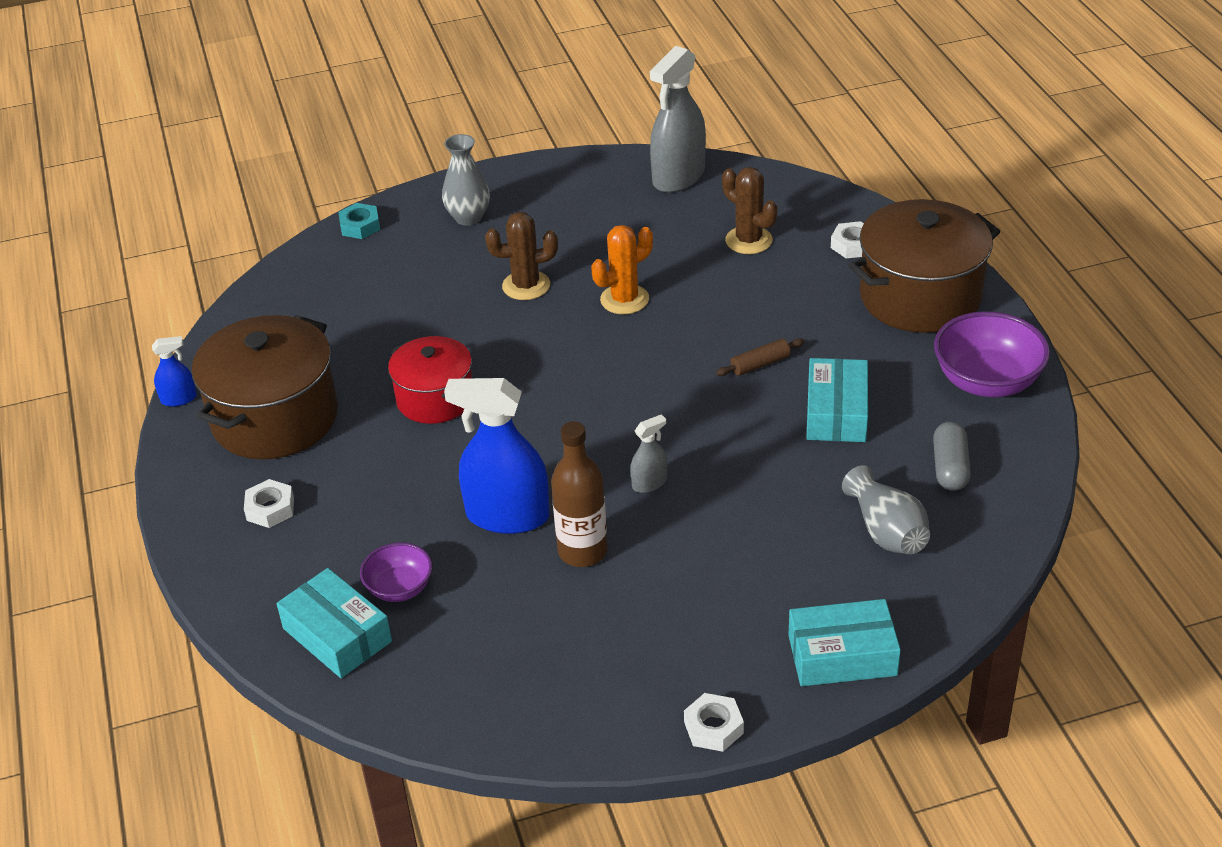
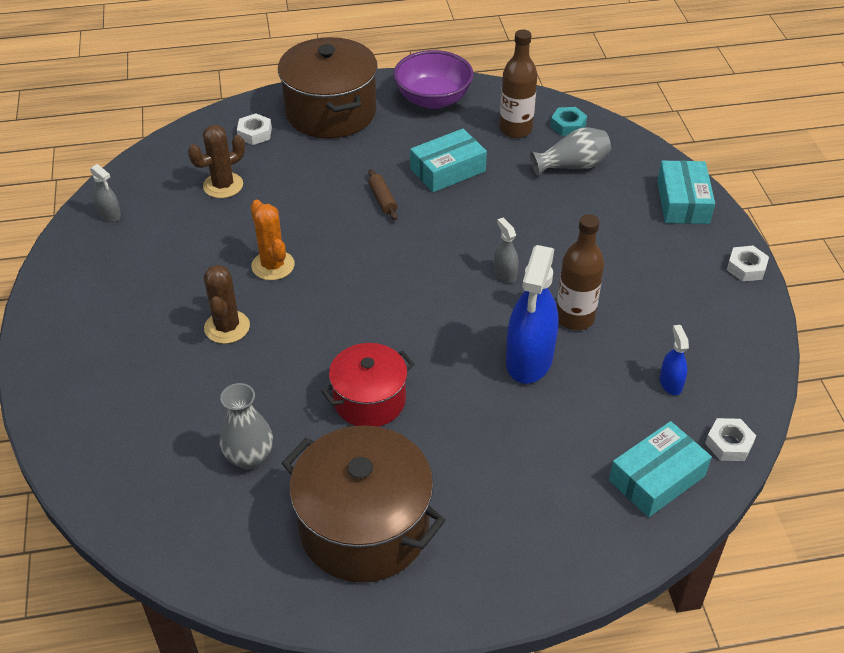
camera: 85 degrees left, 5 degrees up
(179, 399) = (310, 618): blue spray bottle -> blue spray bottle (670, 383)
(270, 509) = (495, 529): white nut -> white nut (729, 444)
(360, 226) = (67, 452): turquoise nut -> turquoise nut (568, 125)
(399, 588) = (605, 434): purple bowl -> none
(468, 217) = (97, 362): grey vase -> grey vase (249, 457)
(678, 177) = (109, 214): grey spray bottle -> grey spray bottle, size x0.47
(836, 412) = (448, 170): turquoise box -> turquoise box turned 45 degrees counterclockwise
(950, 468) = (515, 129): grey capsule -> brown bottle

